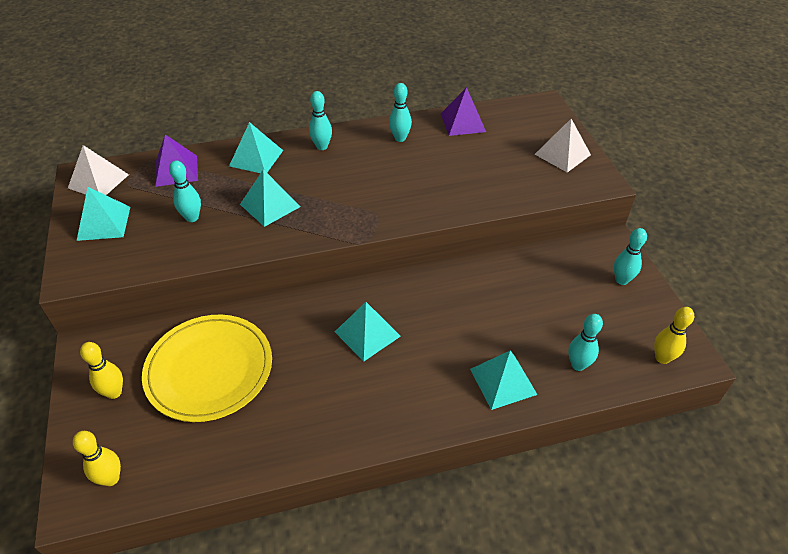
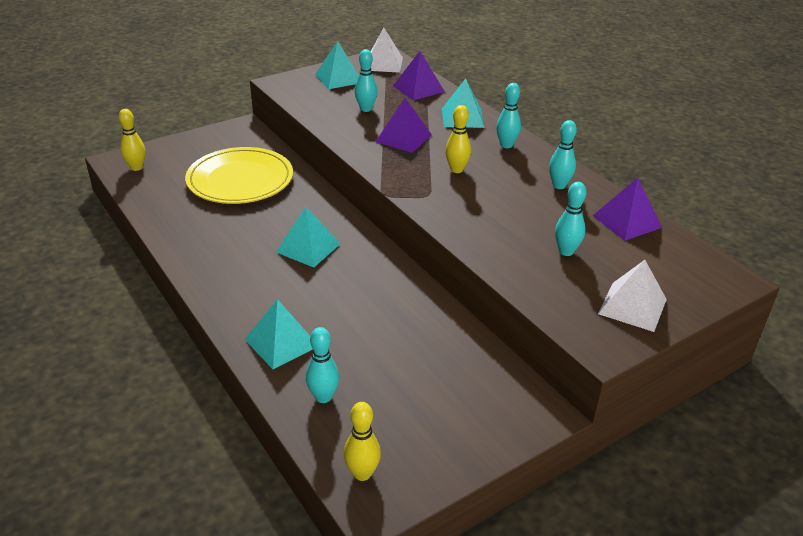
camera: 70 degrees right, 10 degrees down
(114, 392) = (207, 148): yellow bowling pin -> yellow bowling pin (456, 170)
(270, 205) = (403, 138): turquoise pyramid -> purple pyramid
(621, 280) = (479, 425): turquoise bowling pin -> turquoise bowling pin (566, 251)

